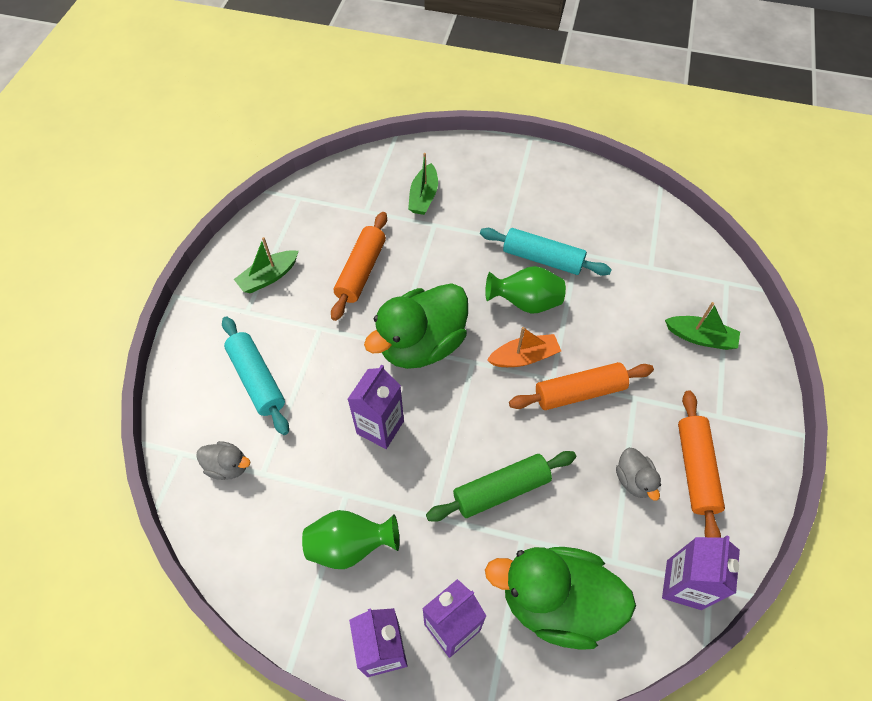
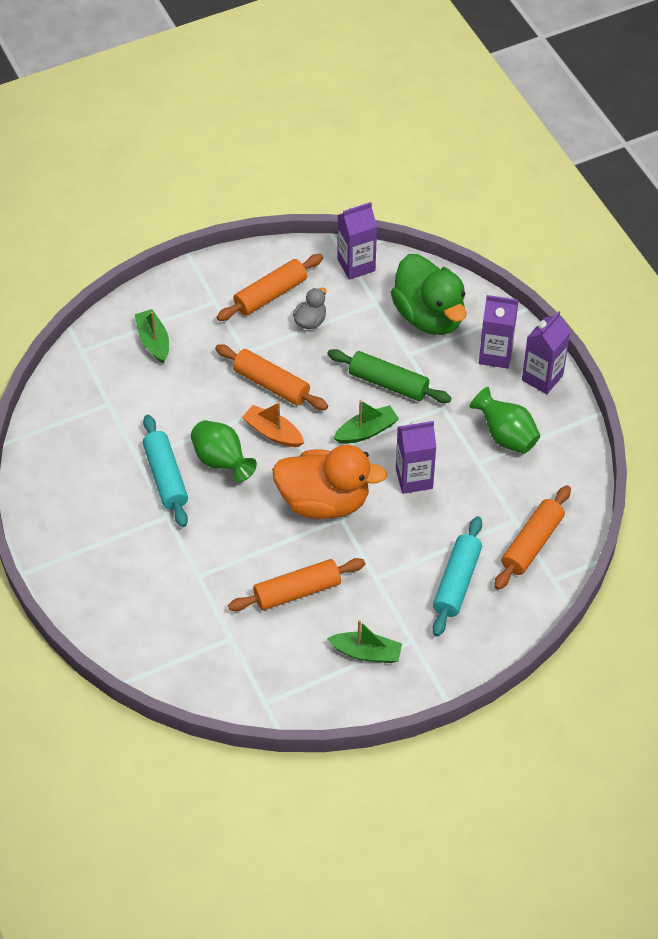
camera: 130 degrees left, 5 degrees down
(228, 466) = (531, 543): grey duck -> orange rolling pin
(421, 344) = (324, 501): green duck -> orange duck
(423, 196) = (174, 606): green boat -> green boat (366, 431)

